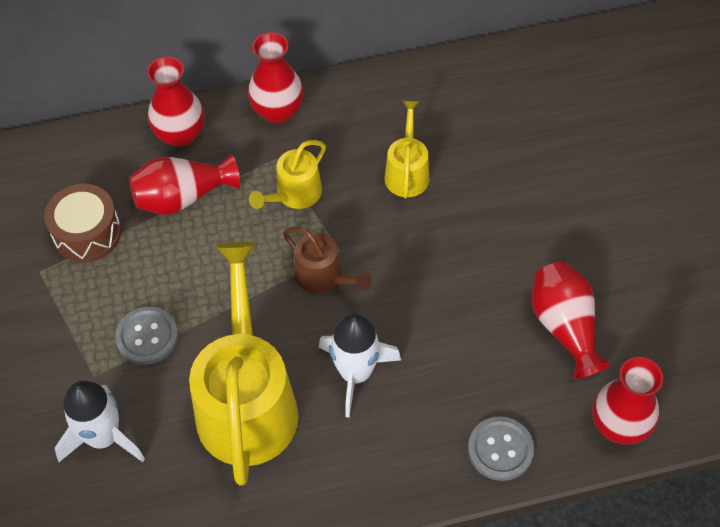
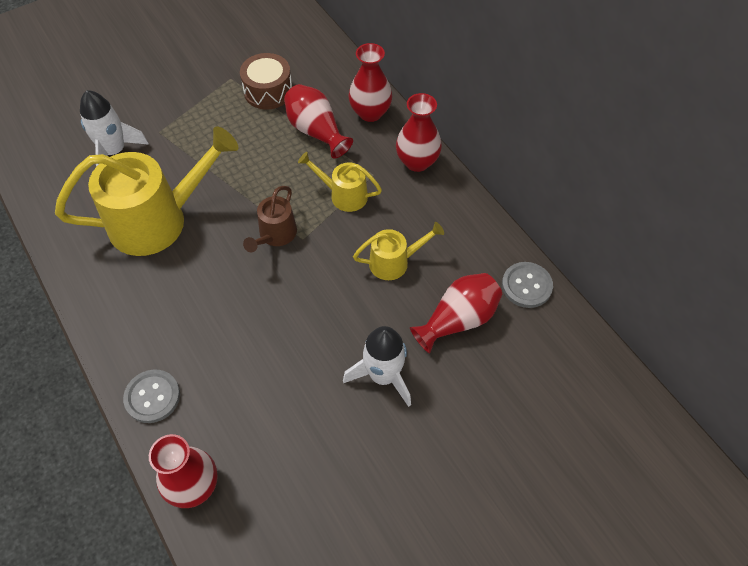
camera: 70 degrees right, 0 degrees up
(147, 336) = (196, 149): grey button -> grey button (526, 286)
(355, 373) = (197, 279): white rocket -> white rocket (383, 376)
(564, 327) = (280, 419): red vase -> red vase (458, 320)

